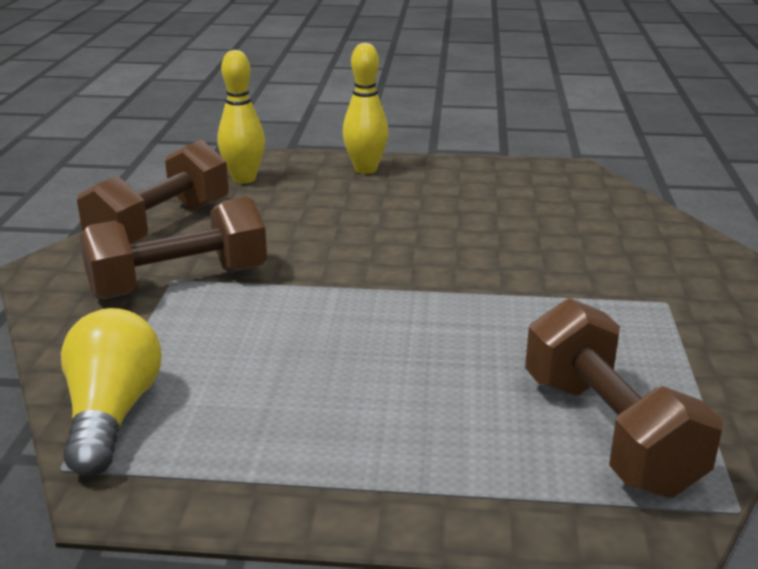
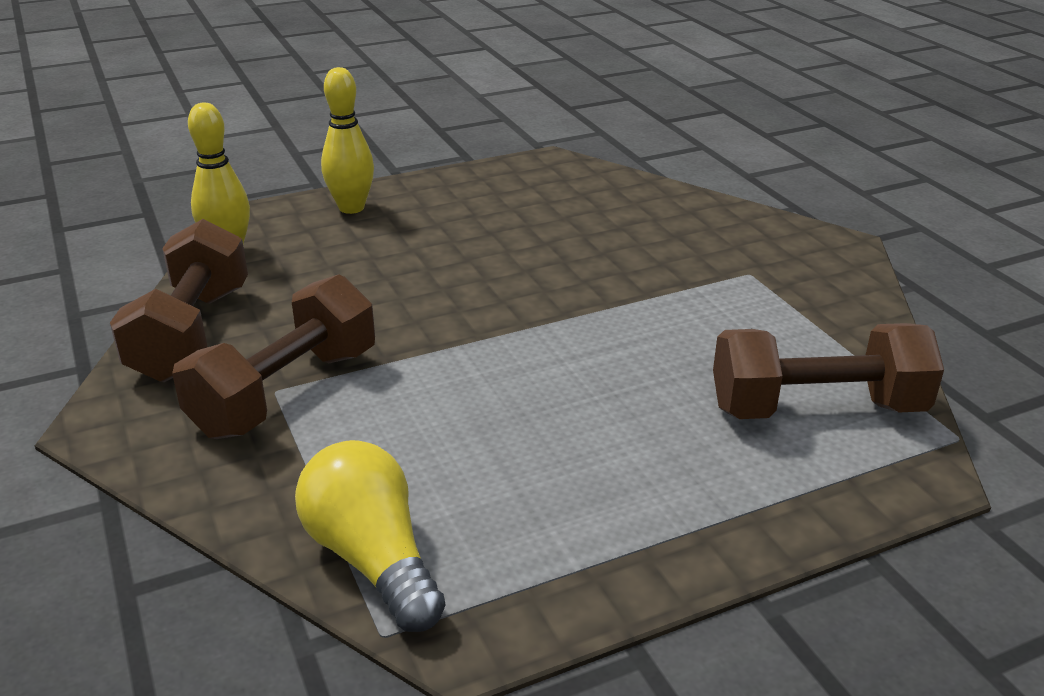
camera: 30 degrees left, 5 degrees up
(608, 433) = (816, 408): brown dumbbell -> brown dumbbell turned 45 degrees counterclockwise

